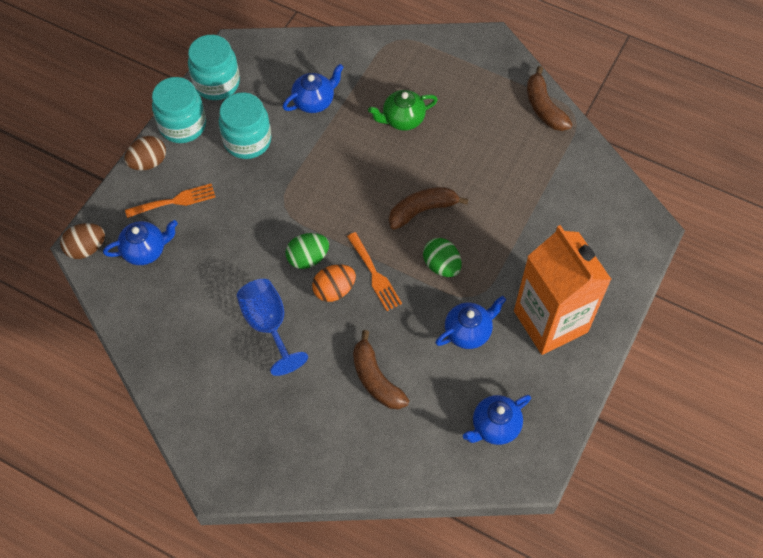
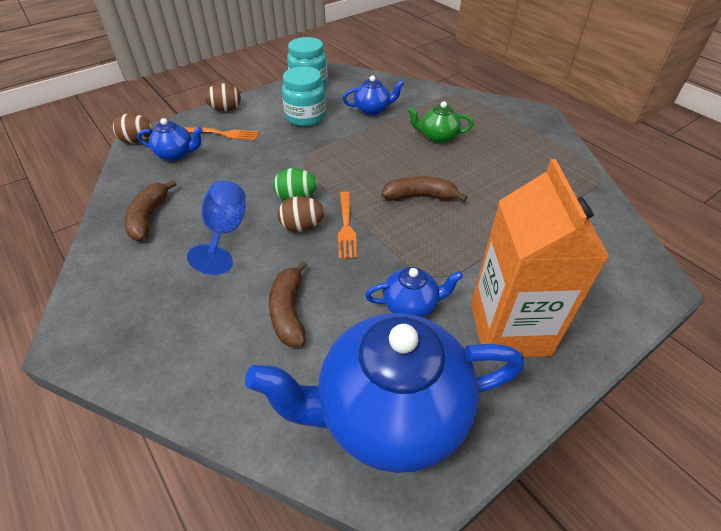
camera: 25 degrees right, 15 degrees down
(183, 125) = (266, 98): turquoise jar -> none
(334, 290) = (302, 227): orange egg -> brown egg
(441, 265) = (414, 241): green egg -> none
(494, 426) = (389, 414): blue teapot -> blue teapot, size x2.24
(544, 107) = (572, 162): brown banana -> brown banana (149, 217)

